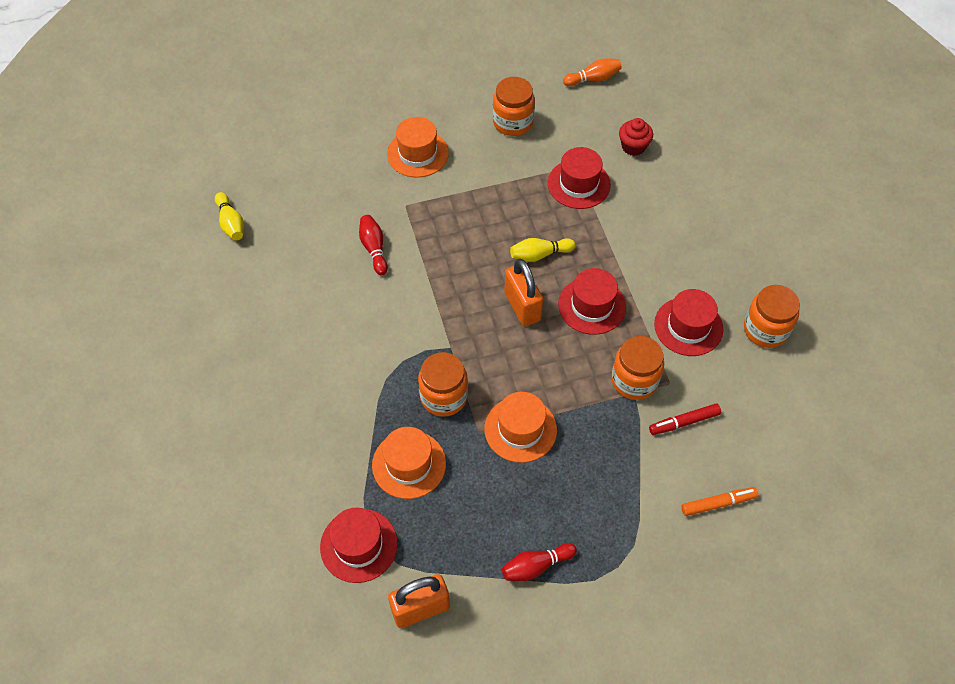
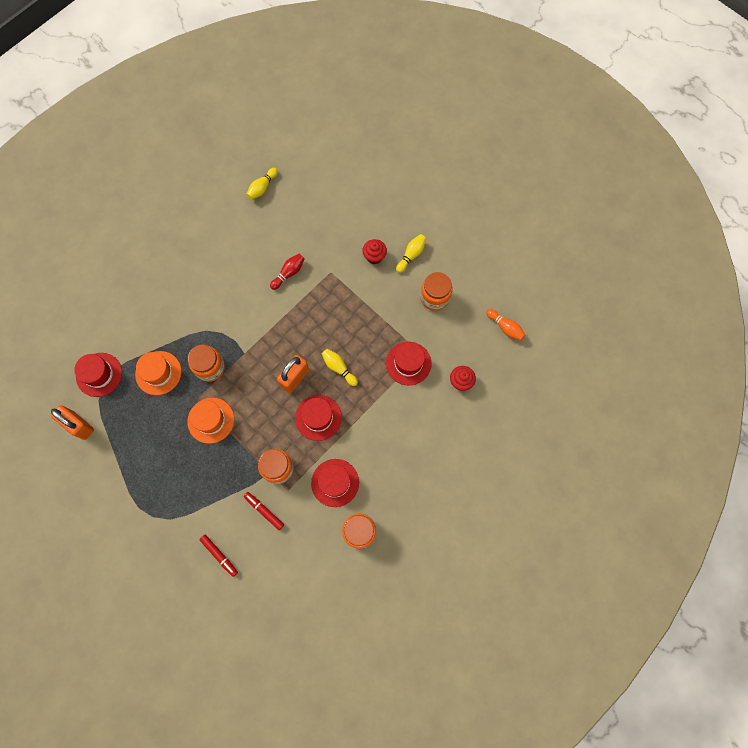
camera: 60 degrees right, 15 degrees up
(417, 153) = (374, 256): orange hat -> red cupcake
(443, 119) = (411, 255): none -> yellow bowling pin
(536, 566) = (131, 472): red bowling pin -> none
(718, 503) = (219, 555): orange marker -> red marker

